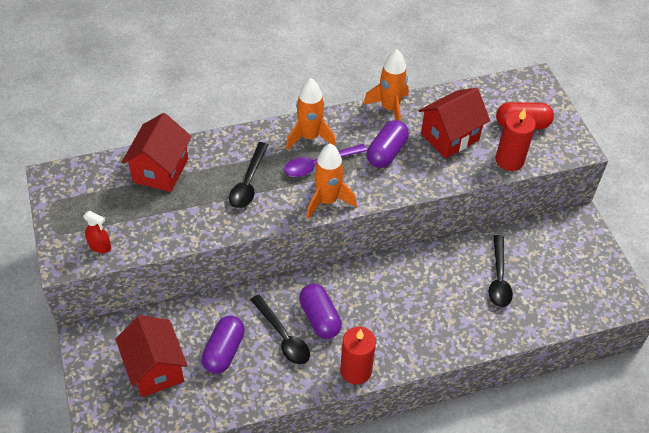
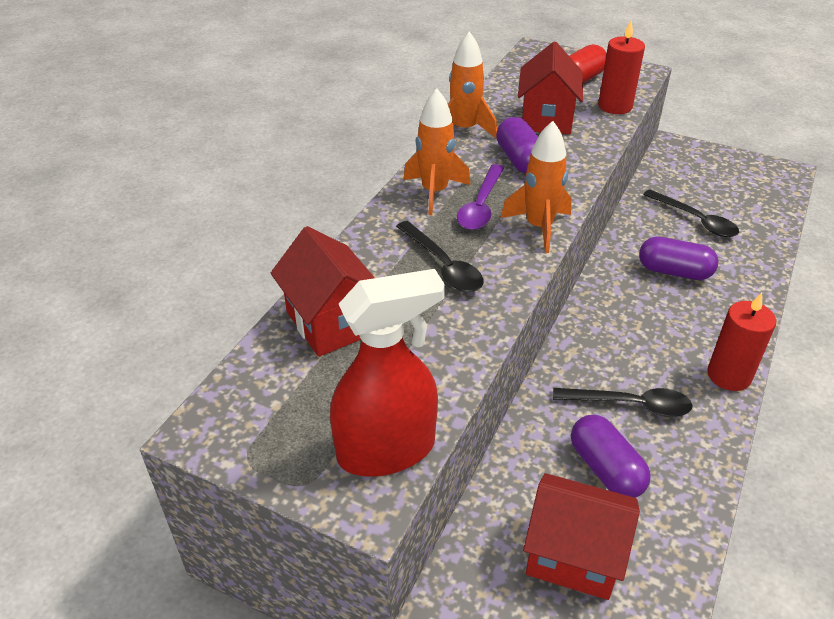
camera: 45 degrees left, 10 degrees down
(100, 246) = (387, 450): red spray bottle -> red spray bottle, size x2.30
(320, 318) = (631, 361): purple capsule -> purple capsule (674, 271)

